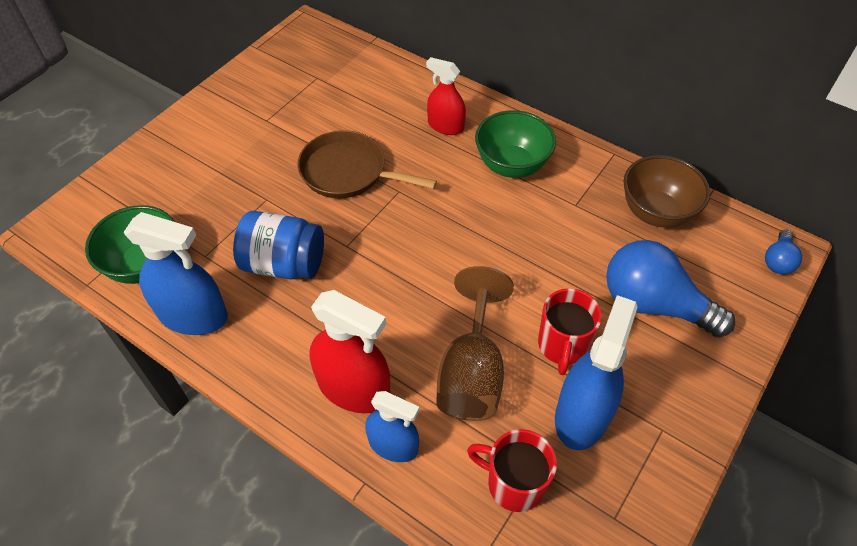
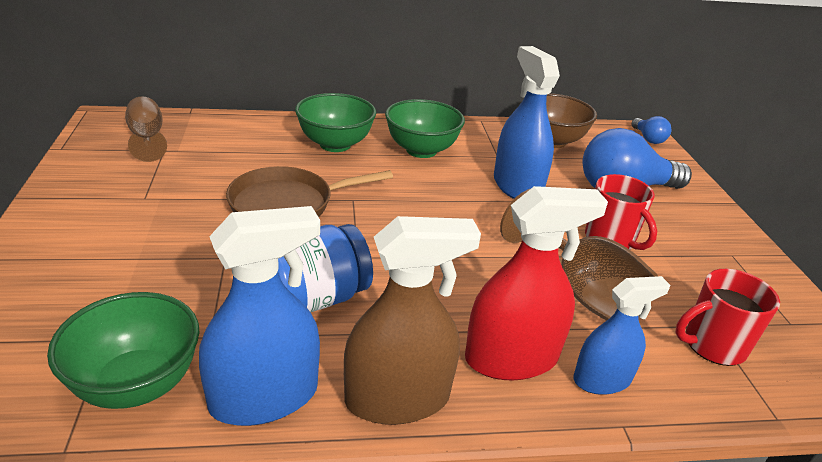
camera: 45 degrees left, 20 degrees down
(256, 365) = (397, 398): none -> brown spray bottle
(317, 59) = (147, 138): none -> brown goblet
(445, 126) = (335, 144): red spray bottle -> green bowl
(582, 415) = (682, 274): blue spray bottle -> blue spray bottle (517, 186)

